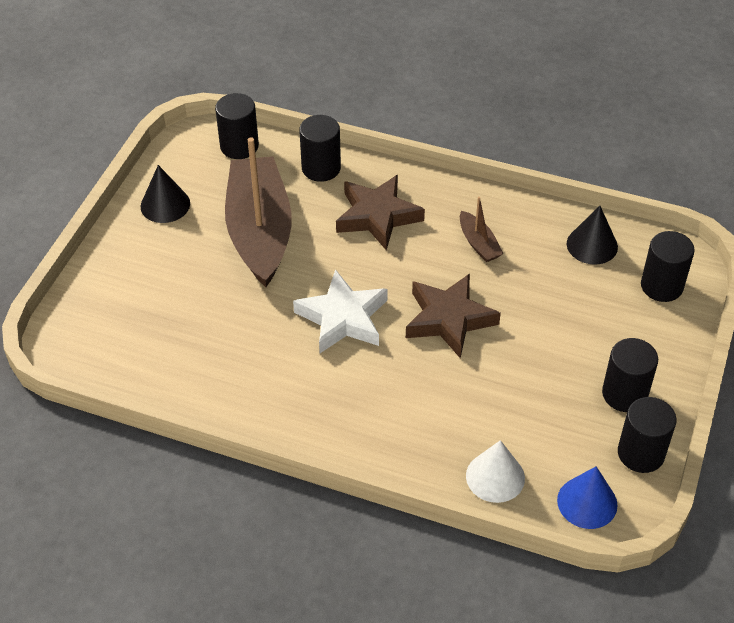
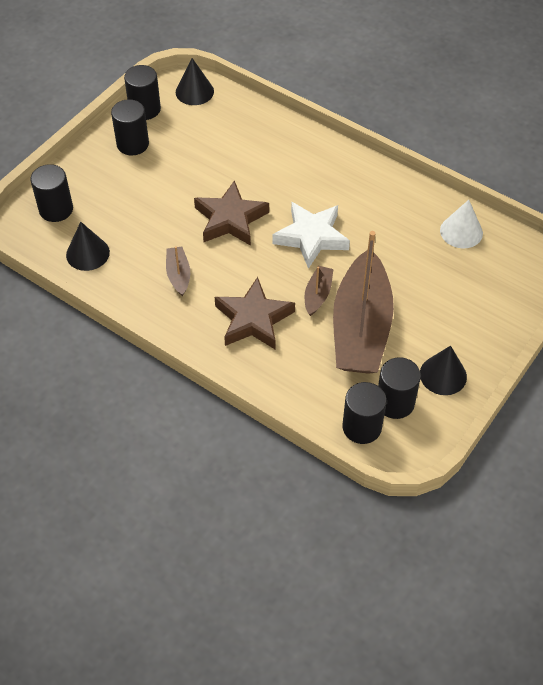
camera: 165 degrees left, 5 degrees up
(316, 255) = (317, 294): none -> brown boat
(321, 168) = (288, 382): black cylinder -> black cylinder (395, 402)
(495, 477) = (245, 115): white cone -> white cone (461, 231)
(587, 502) = (194, 91): blue cone -> black cone

